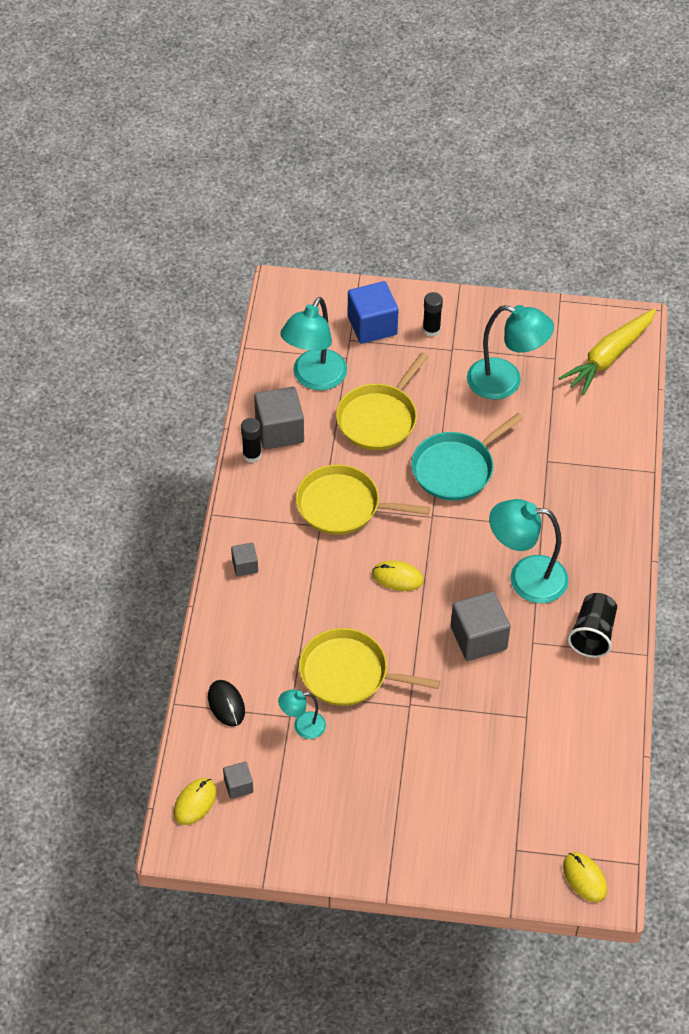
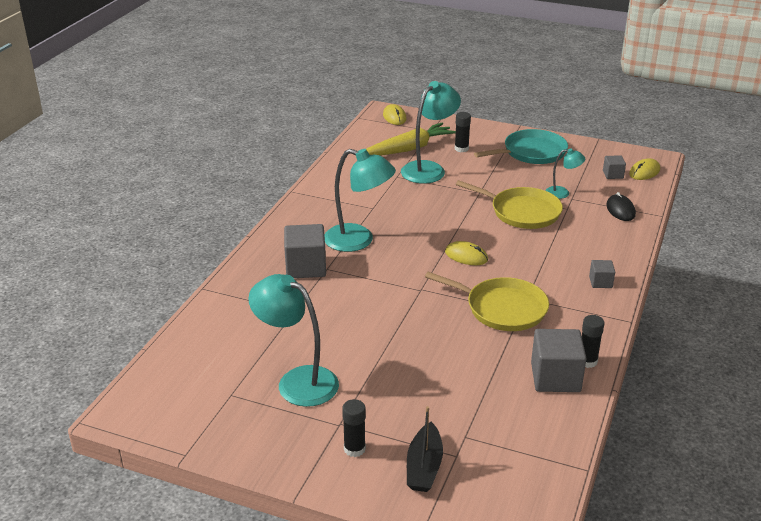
camera: 165 degrees left, 20 degrees down
(314, 378) = (508, 421): turquoise lamp -> turquoise lamp (429, 169)
(372, 325) = (424, 467): blue cube -> black boat
(379, 418) = (446, 371): yellow pan -> none
(456, 468) = (384, 318): turquoise pan -> turquoise pan (531, 152)
(459, 807) = (461, 149): none -> black glue stick
(478, 638) = (413, 215): grey cube -> grey cube (306, 267)
(592, 634) = (324, 205): black cup -> none
(608, 357) = (174, 385): yellow carrot -> yellow carrot (408, 149)

